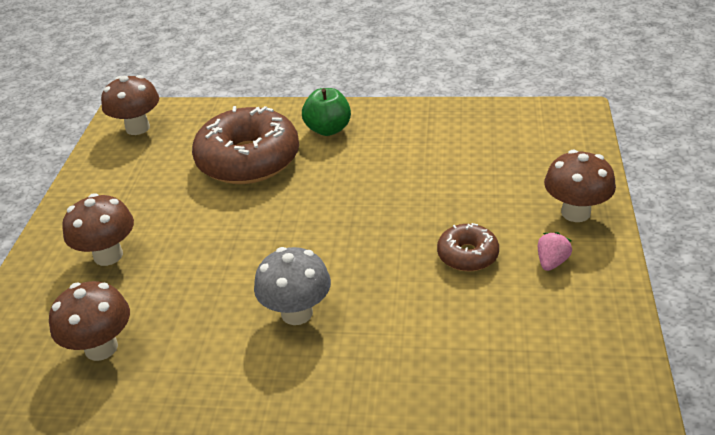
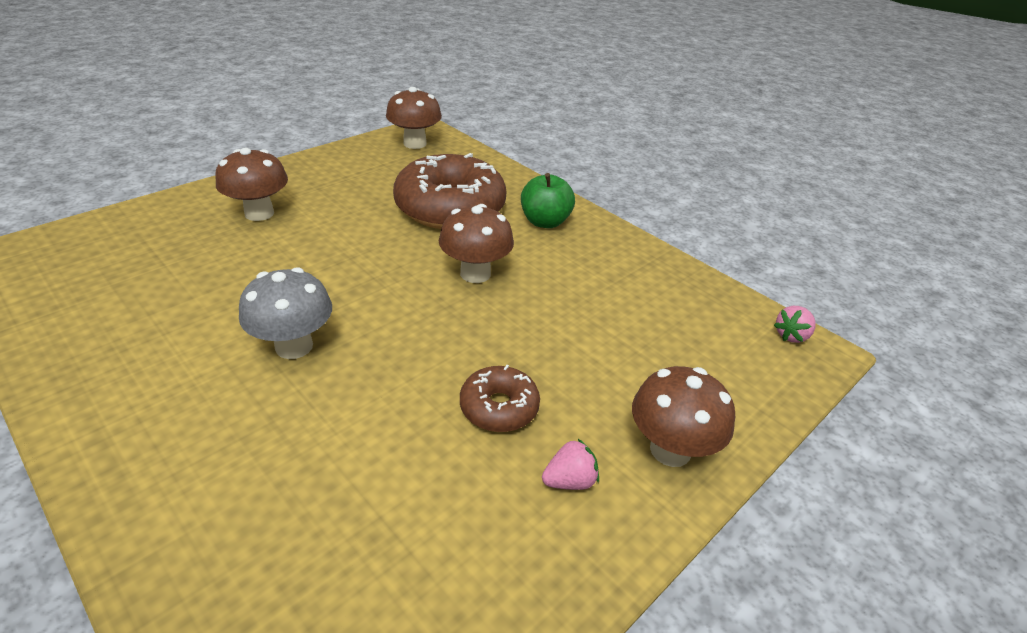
camera: 35 degrees right, 0 degrees up
(101, 348) = (151, 271): brown mushroom -> brown mushroom (475, 273)
(556, 111) = (791, 335): none -> pink strawberry

